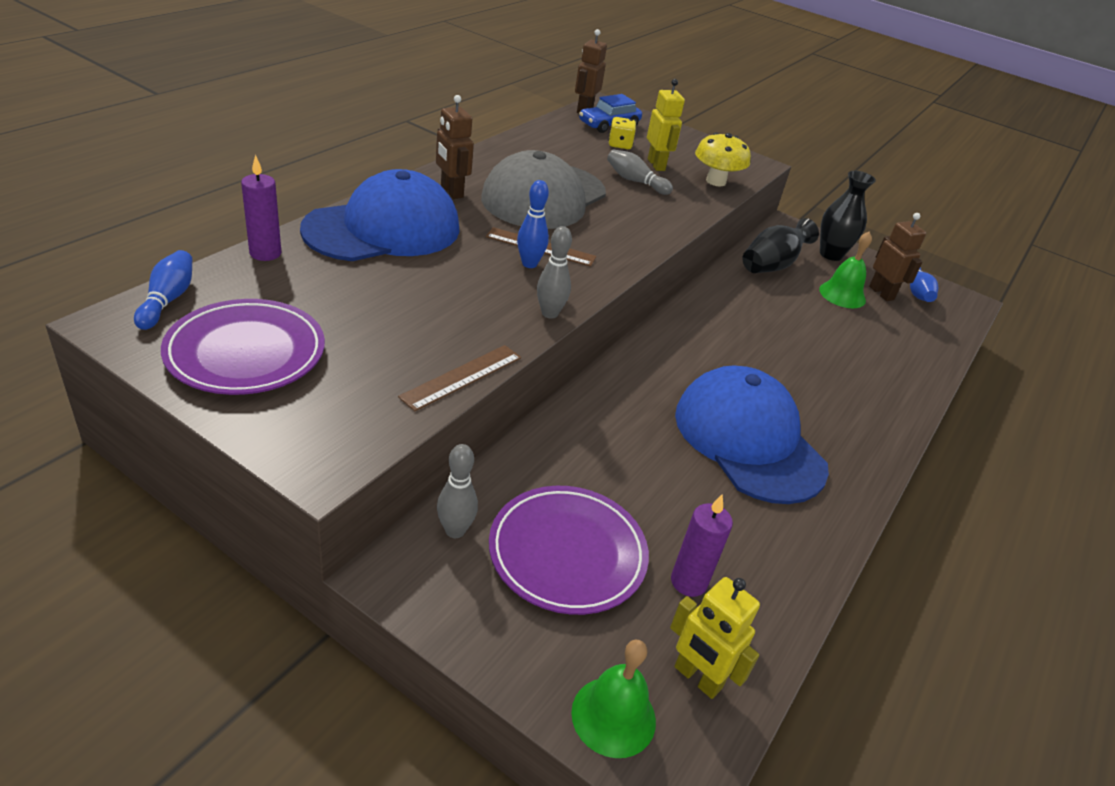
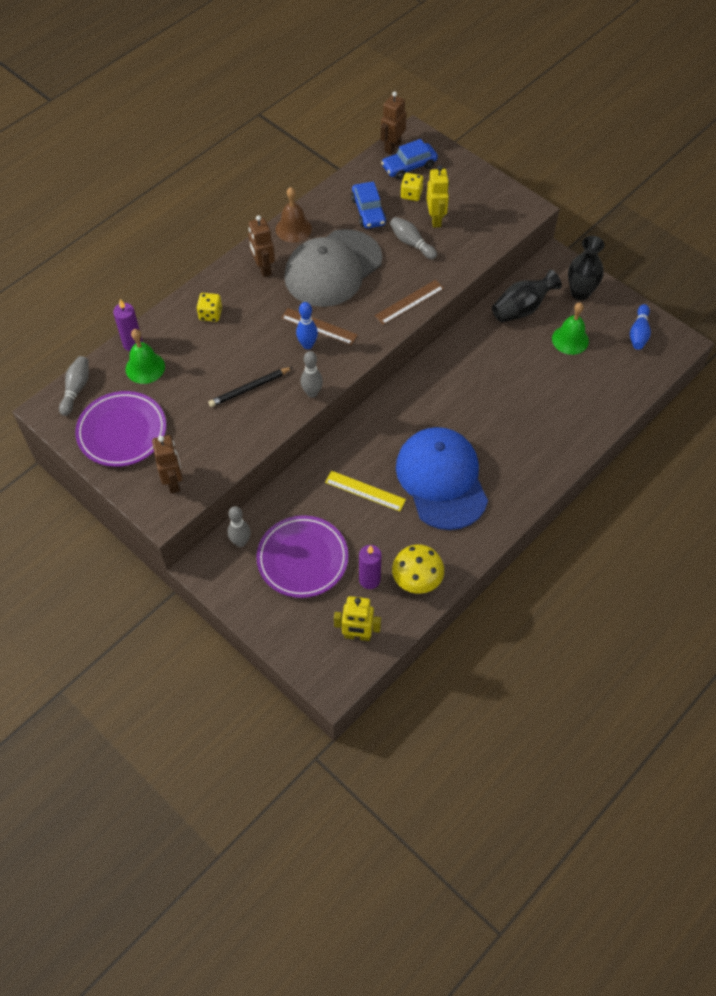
camera: 15 degrees right, 20 degrees up
(167, 300) = (76, 389): blue bowling pin -> grey bowling pin
(383, 229) = (210, 314): blue cap -> yellow dice
(454, 306) = (249, 388): none -> black pencil
(462, 377) = (247, 449): brown ruler -> brown ruler (409, 302)
(484, 161) = (293, 229): none -> brown bell
(573, 154) = (368, 211): none -> blue car
(613, 716) = (307, 652): green bell -> green bell (145, 367)
(641, 455) = (365, 491): none -> yellow ruler
(697, 678) = (357, 635): yellow robot -> yellow robot turned 45 degrees counterclockwise
(716, 181) = (481, 237): yellow mushroom -> yellow mushroom (417, 580)
(881, 293) = (606, 336): brown robot -> brown robot (173, 482)

